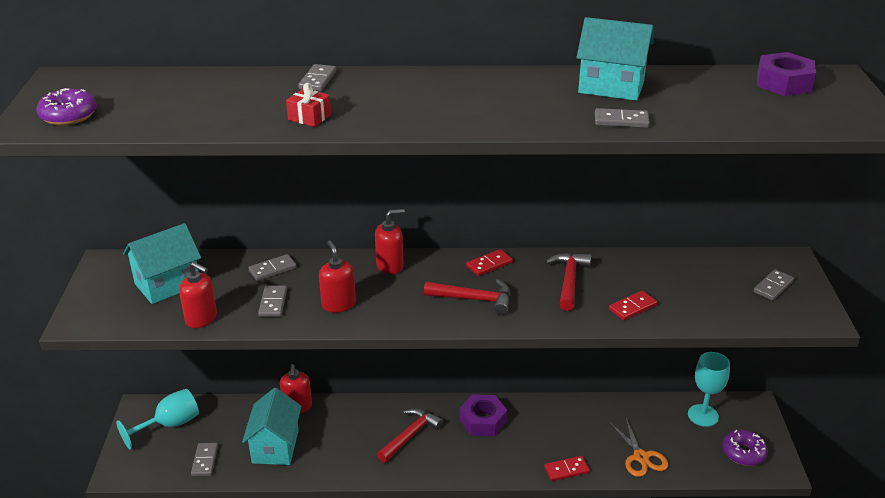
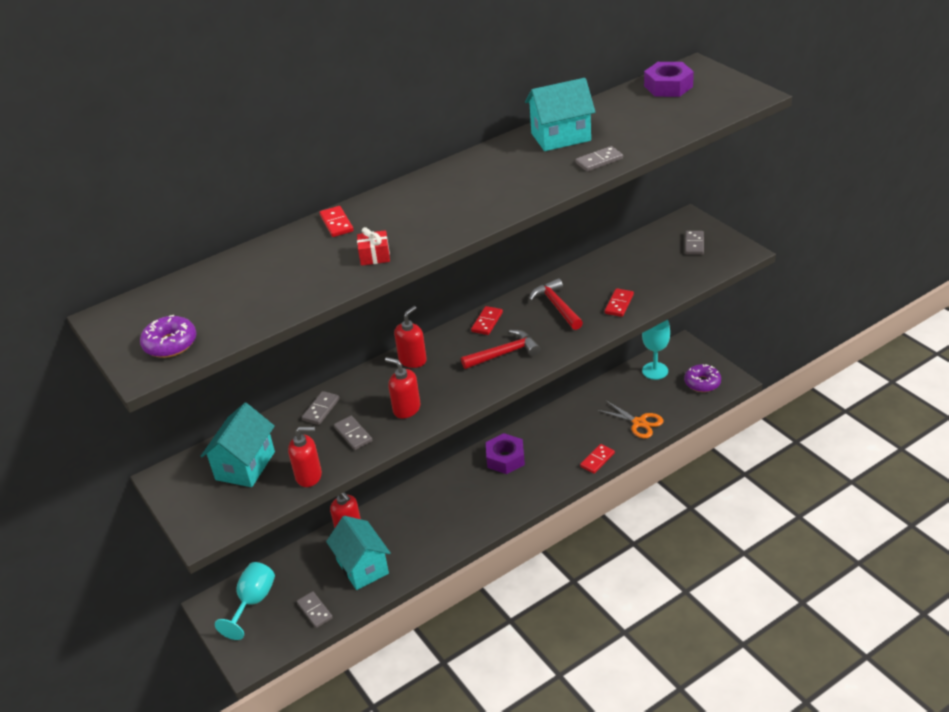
camera: 30 degrees left, 5 degrees up
(318, 80) = (336, 223): grey domino -> red domino
(410, 435) = (461, 499): red hammer -> none

